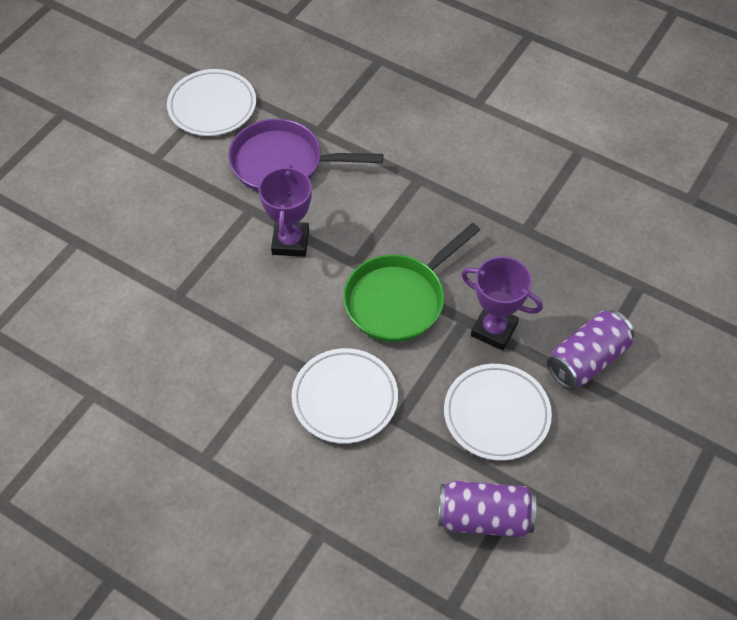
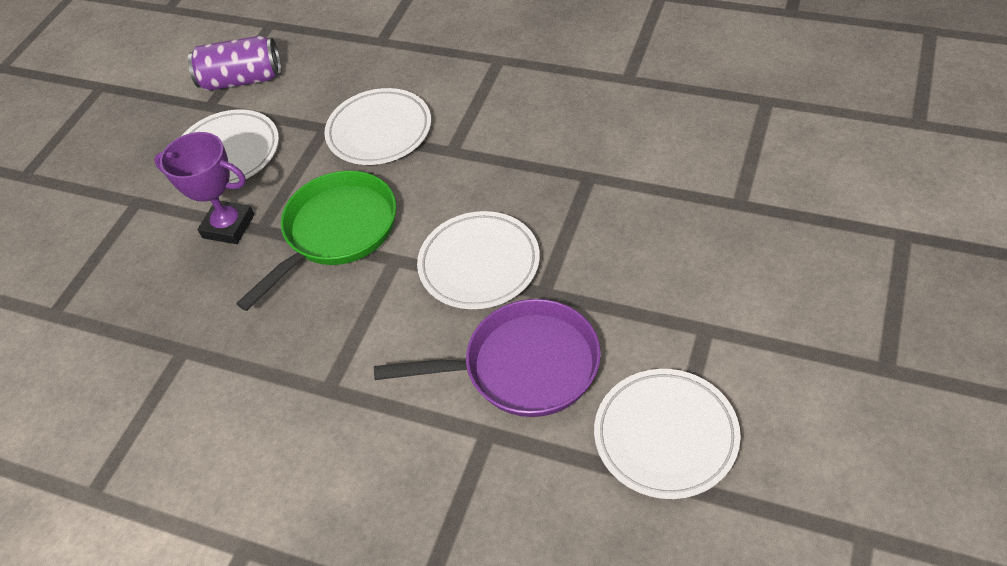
camera: 175 degrees right, 5 degrees down
(290, 242) = (479, 264): purple trophy -> white plate
(587, 360) = (130, 221): purple can -> none

